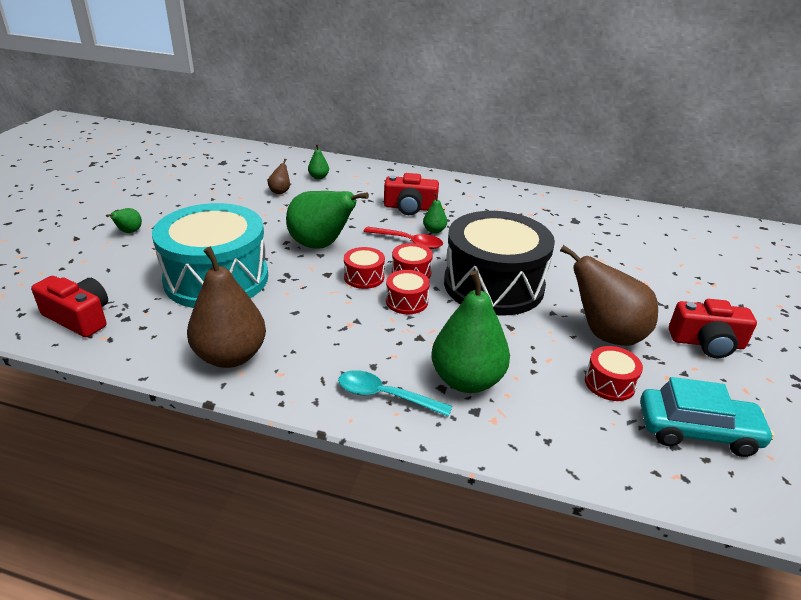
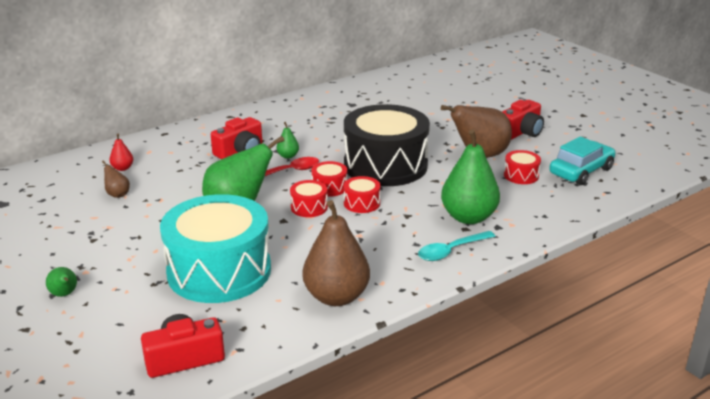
camera: 50 degrees left, 5 degrees down
(318, 177) = (122, 168): green pear -> red pear

